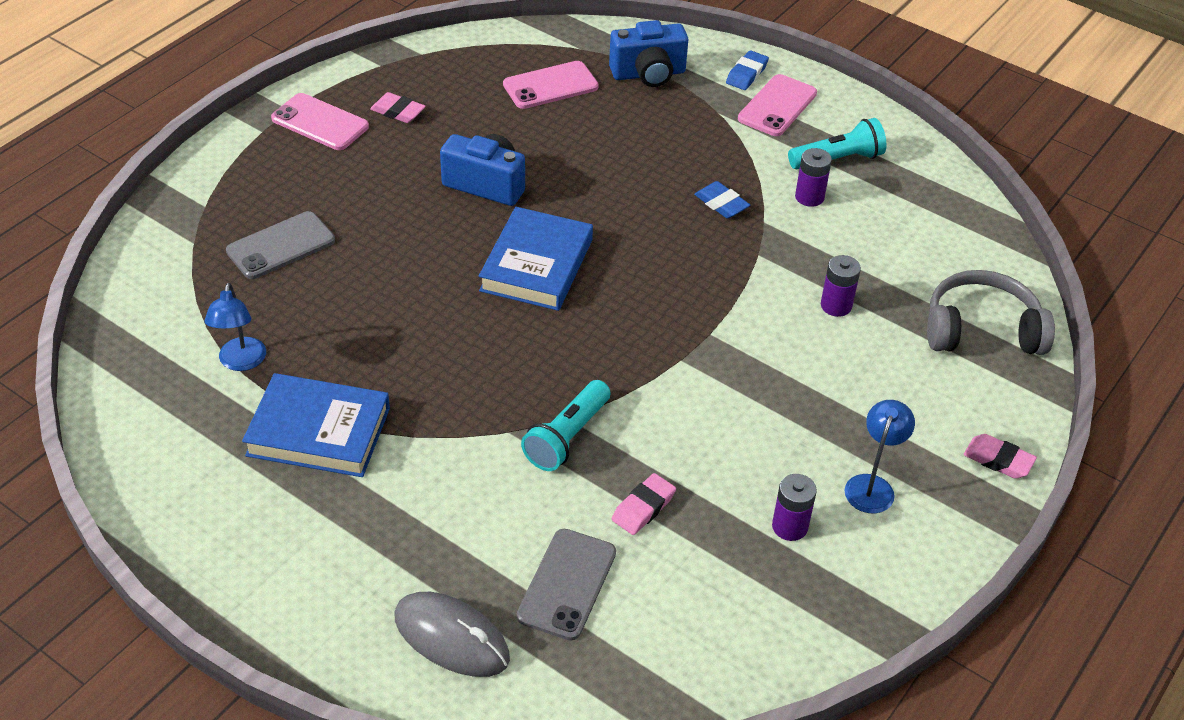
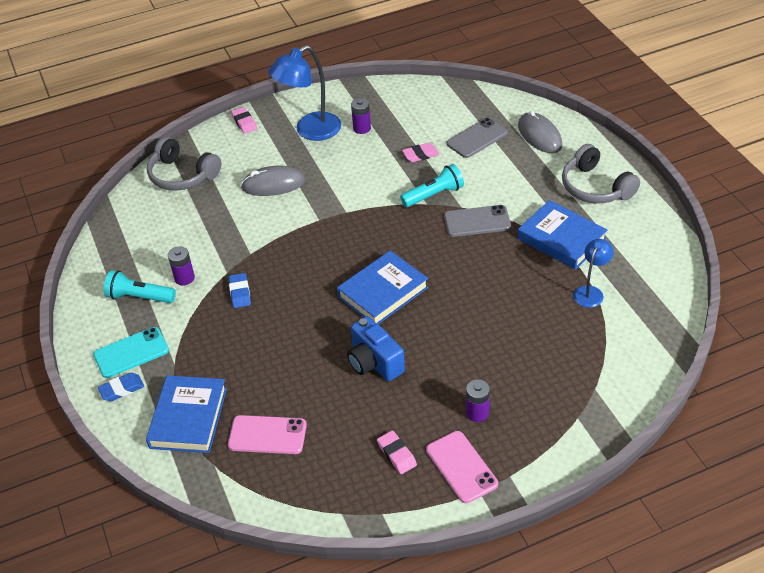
camera: 145 degrees left, 0 degrees up
(281, 246) = (536, 364): grey phone -> grey phone (477, 221)
(298, 553) = (595, 187): none -> grey headphones
(648, 74) = (188, 418): blue camera -> blue book
(777, 106) = (131, 352): pink phone -> turquoise phone
(832, 364) = (273, 184): none -> grey mouse
(836, 305) = (239, 211): purple battery -> purple battery (477, 413)
(872, 485) = (310, 131): blue lamp -> blue lamp, size x1.79

